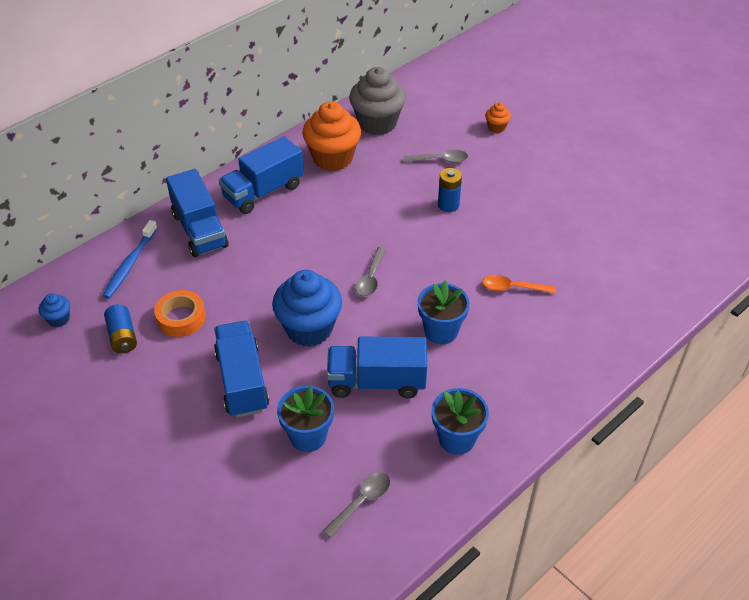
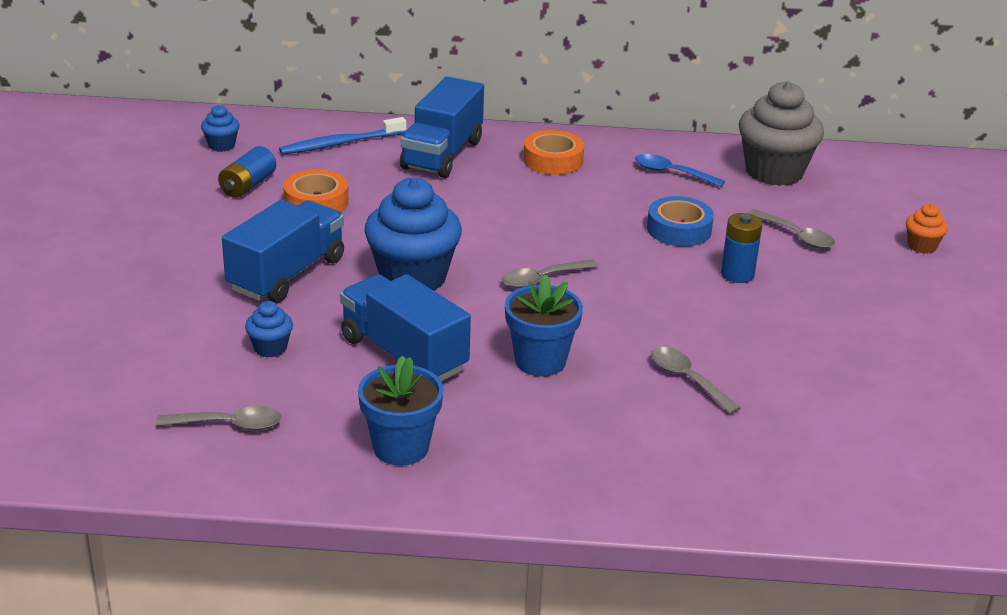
camera: 45 degrees right, 15 degrees down
(263, 191) = (553, 160): blue truck -> orange tape
(308, 436) = (270, 348): blue flower pot -> blue cupcake
(332, 158) = (671, 173): orange cupcake -> blue spoon
(386, 195) = (679, 229): none -> blue tape
(512, 288) = (687, 379): orange spoon -> grey spoon

